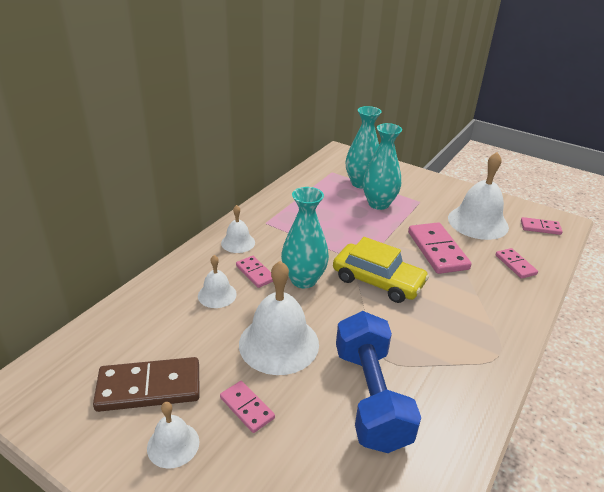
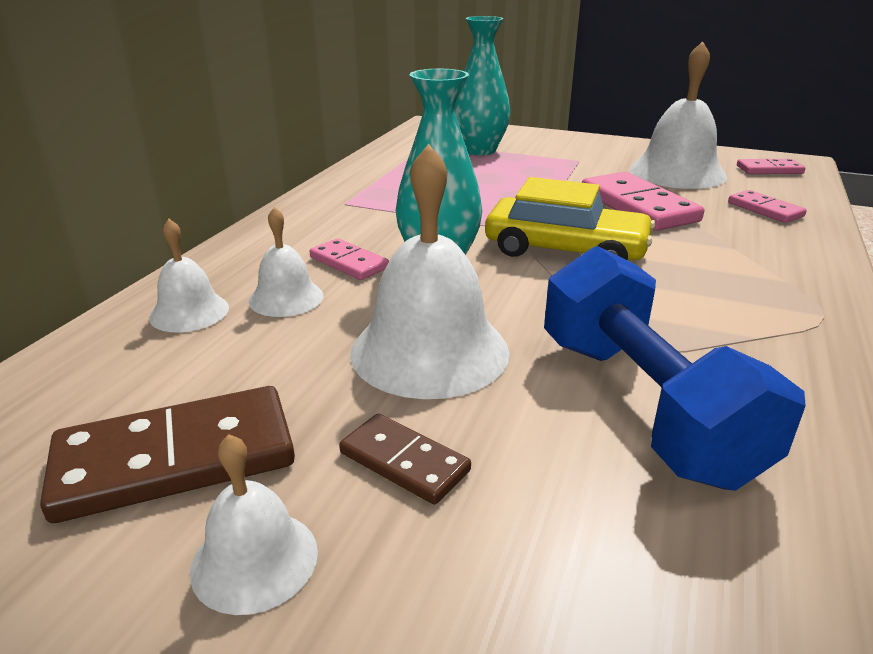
camera: 10 degrees left, 5 degrees down
(238, 242) = (304, 229): white bell -> white bell (189, 312)
(247, 408) = (404, 461): pink domino -> brown domino
(378, 204) = (518, 168): turquoise vase -> none

